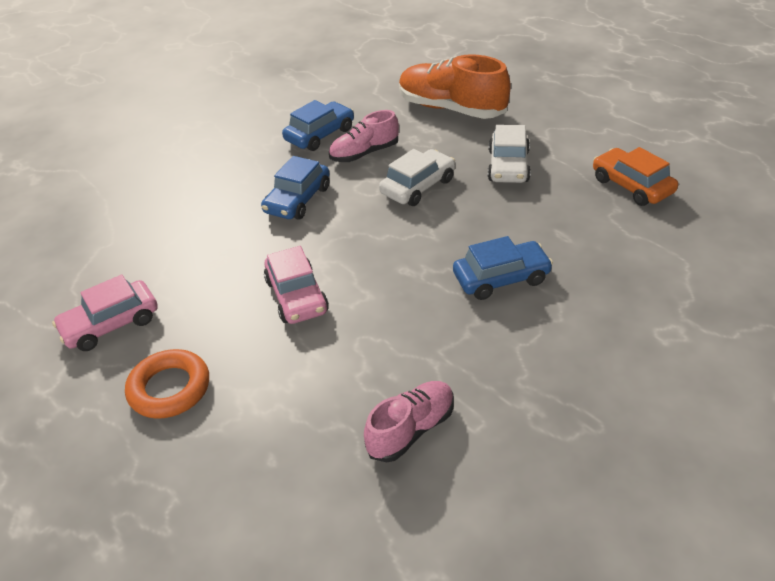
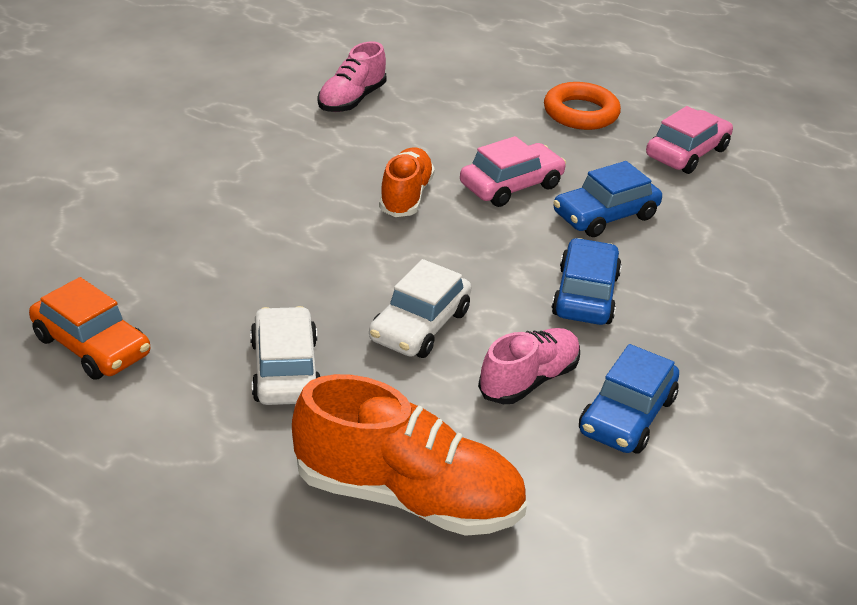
camera: 160 degrees right, 5 degrees down
(297, 296) = (511, 185): pink car -> pink car turned 90 degrees clockwise
(393, 290) = (405, 196): none -> orange shoe
(501, 278) = (283, 214): blue car -> blue car (605, 215)

